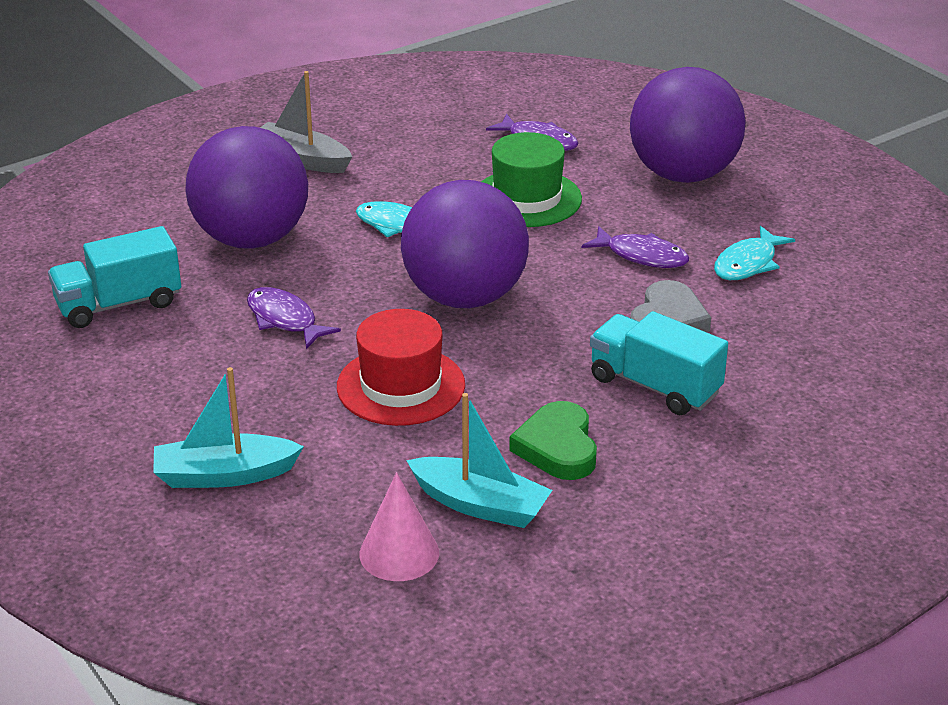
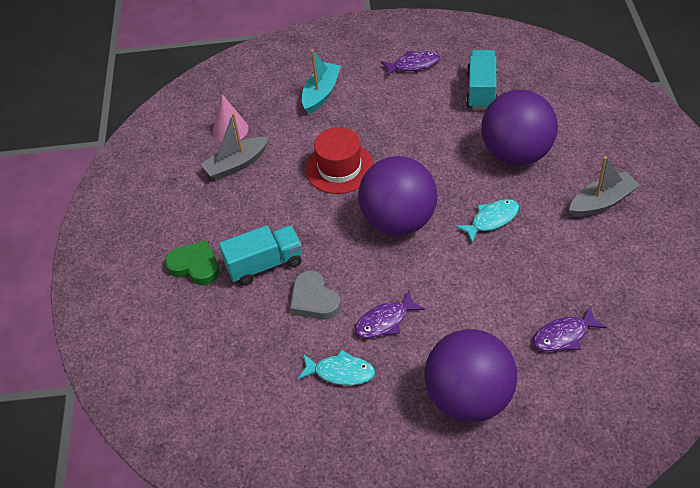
camera: 125 degrees right, 15 degrees up
(284, 320) = (426, 144): purple fish -> purple fish (413, 65)
(480, 505) = (236, 164): turquoise boat -> grey boat
(527, 198) = (488, 294): green hat -> none
(557, 447) = (251, 206): green heart -> green heart (195, 266)
(748, 263) = (340, 372): turquoise fish -> turquoise fish turned 120 degrees clockwise

